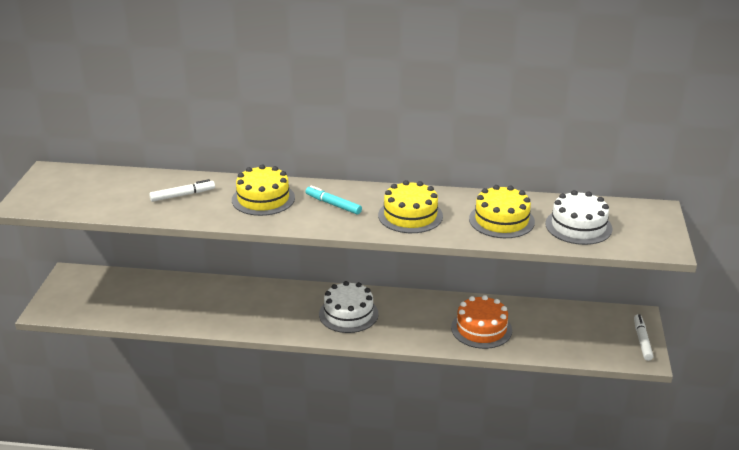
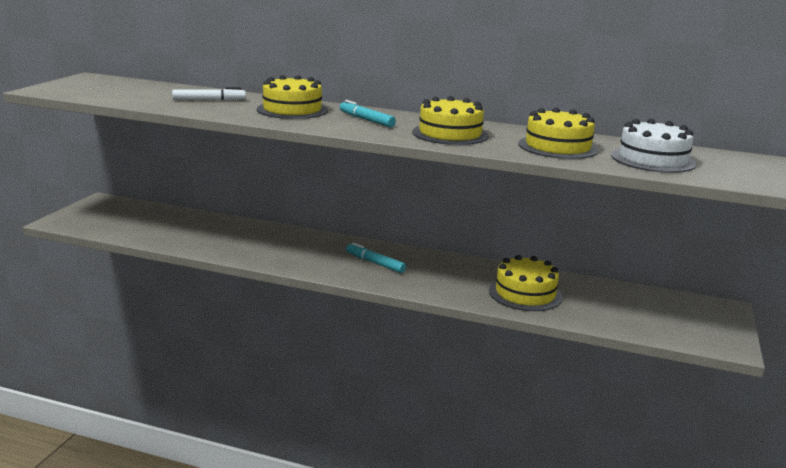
camera: 10 degrees right, 10 degrees down
(348, 314) = (375, 263): white cake -> turquoise marker
(481, 329) = (525, 294): orange cake -> yellow cake
(642, 340) = (726, 329): white marker -> none

